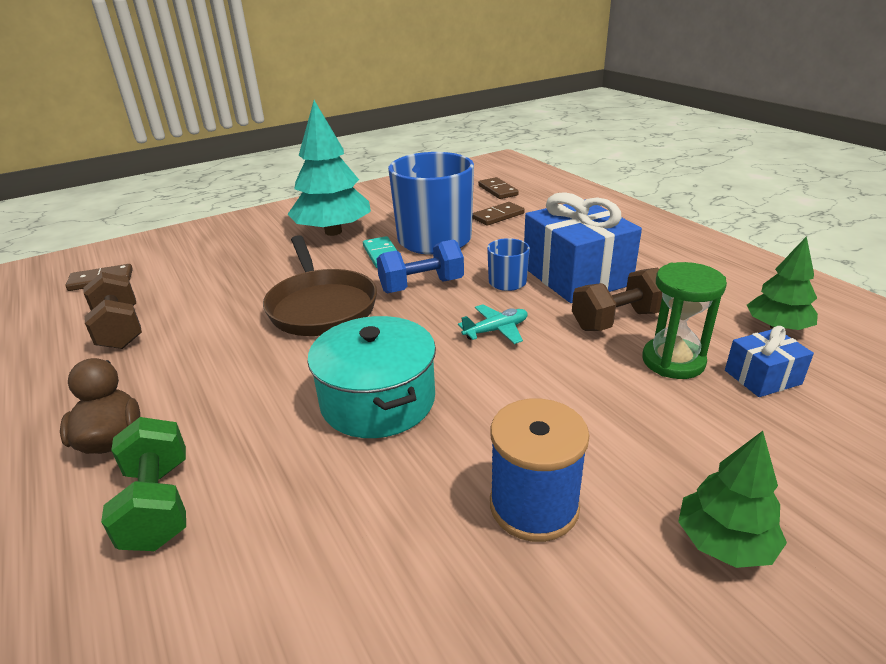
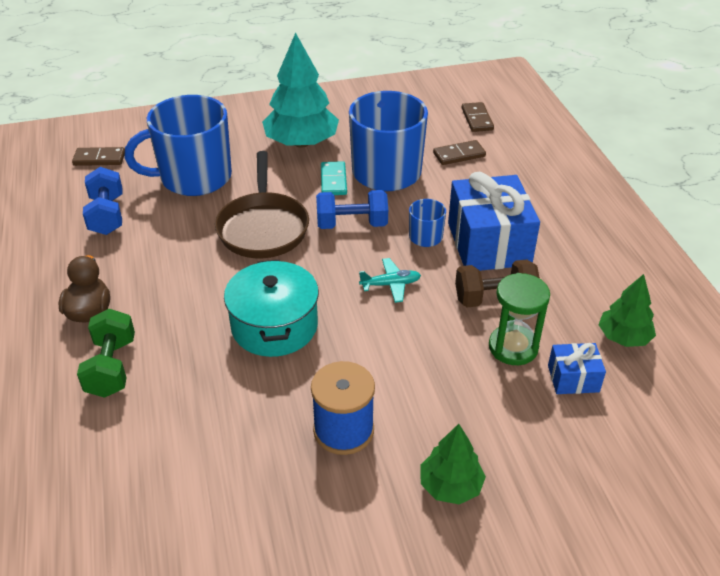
camera: 15 degrees right, 10 degrees up
(119, 329) = (107, 215): brown dumbbell -> blue dumbbell
(222, 277) = (194, 177): none -> blue mug

